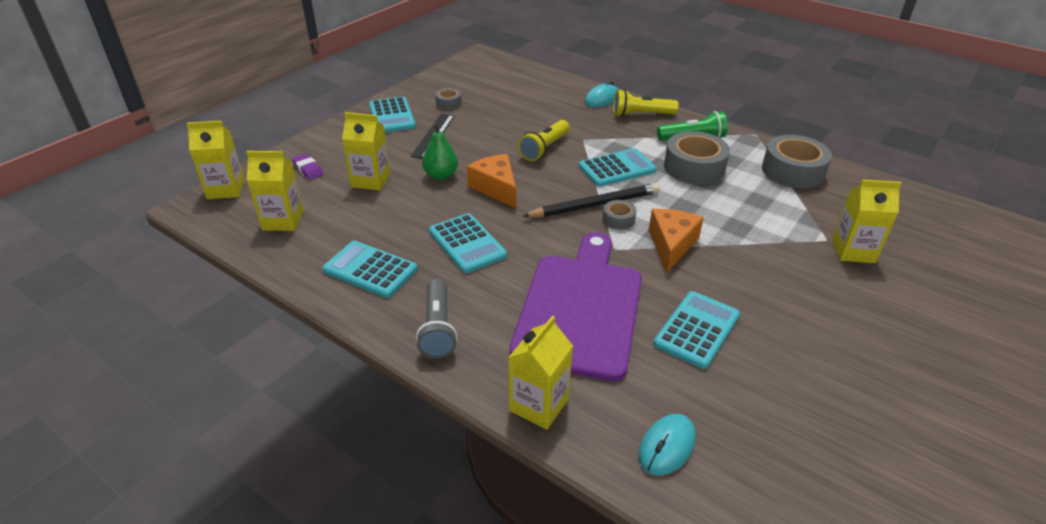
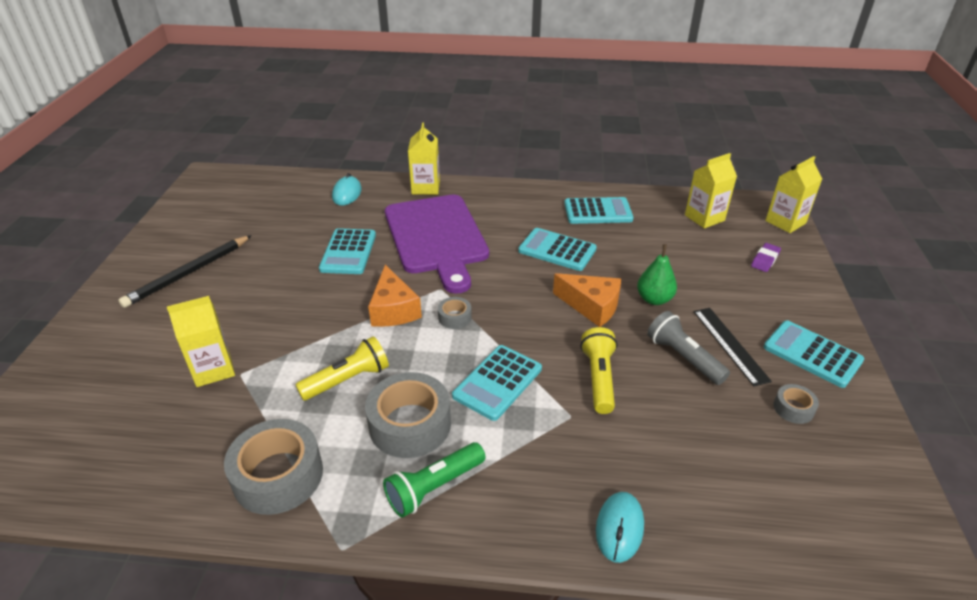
camera: 150 degrees right, 0 degrees up
(308, 169) = (765, 260): purple eraser -> purple eraser turned 75 degrees counterclockwise
(371, 180) = (701, 270): yellow carton -> none
(437, 329) = (515, 198): grey flashlight -> grey flashlight (683, 357)
(594, 205) = (487, 324): black pencil -> black pencil (189, 273)
(641, 114) = (535, 514): yellow flashlight -> yellow flashlight (348, 380)

